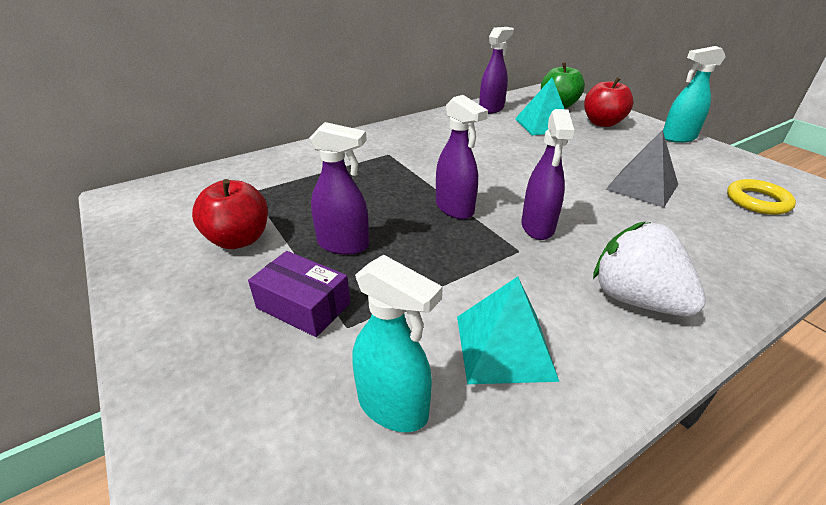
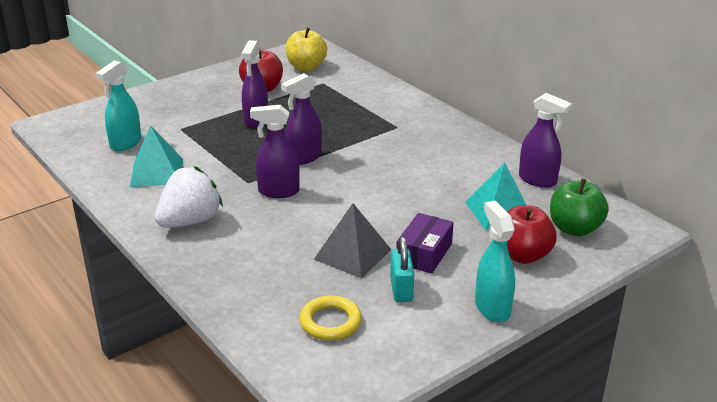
camera: 85 degrees right, 5 degrees down
(191, 202) = (306, 67): none -> yellow apple
(303, 305) = (198, 115): purple box -> purple box (424, 253)
(681, 168) = (401, 289): none -> turquoise padlock

